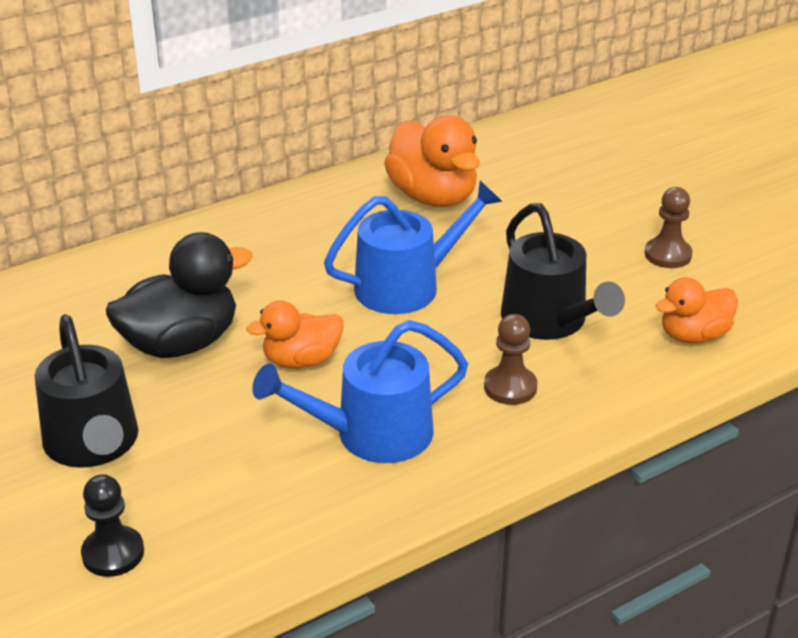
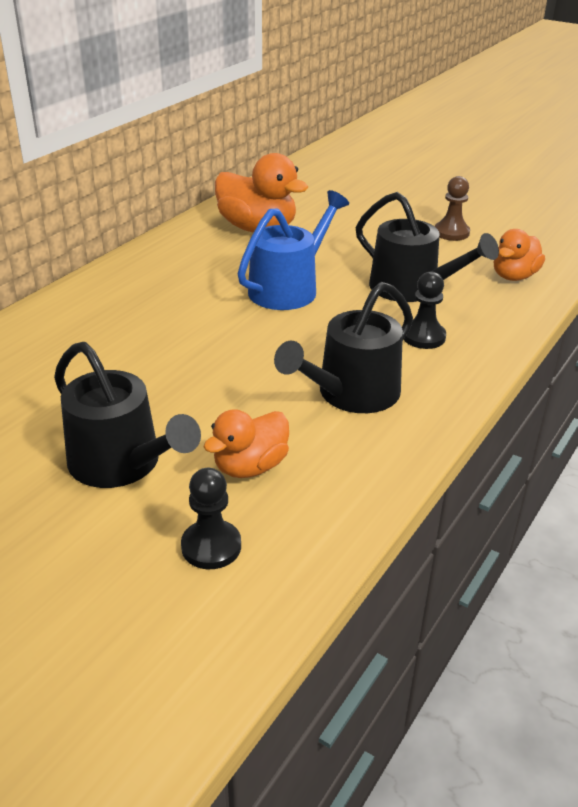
camera: 25 degrees left, 0 degrees up
(181, 343) = (139, 368): black duck -> none
(301, 360) = (251, 356): orange duck -> orange duck (250, 466)
(372, 434) = (351, 394): blue watering can -> black watering can
(510, 387) = (423, 337): brown pawn -> black pawn

